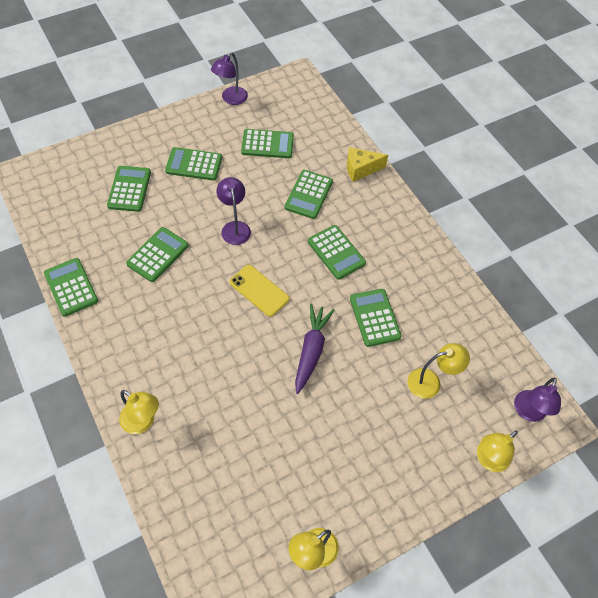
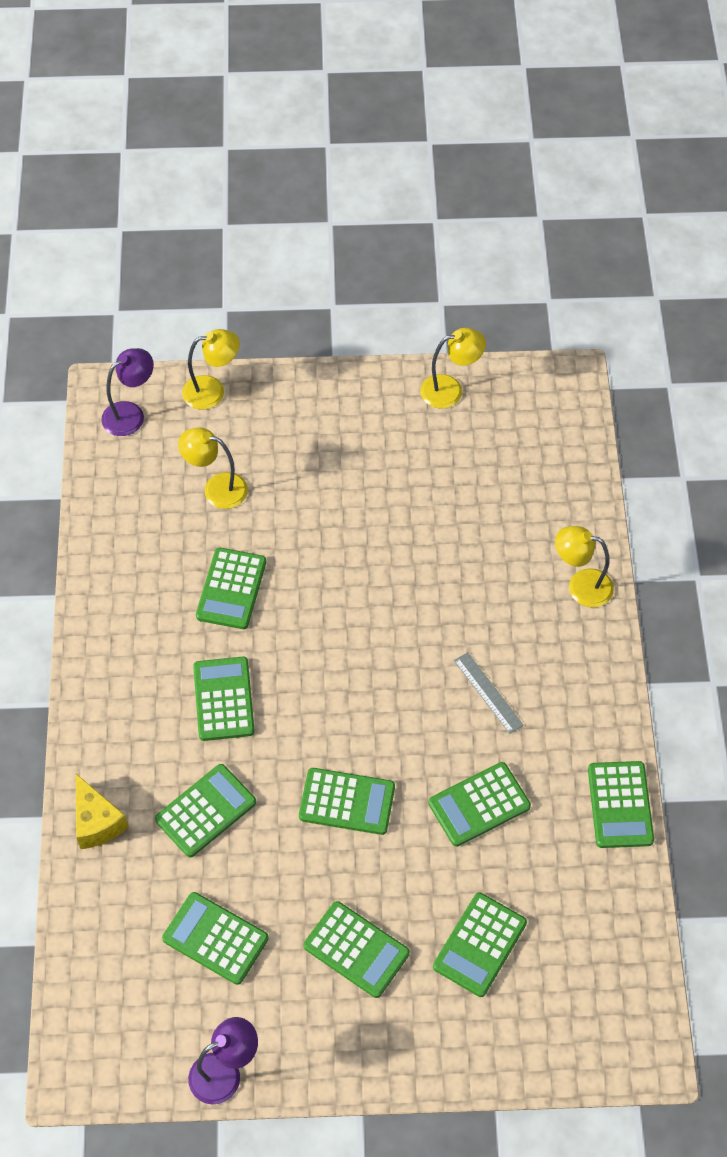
camera: 150 degrees left, 0 degrees up
(143, 422) = (581, 585): yellow lamp -> yellow lamp turned 45 degrees counterclockwise
(179, 320) = (488, 692): none -> grey ruler
(235, 227) = (347, 802): purple lamp -> green calculator
(259, 290) = (361, 689): yellow phone -> none
(311, 350) = (337, 583): purple carrot -> none
(360, 169) = (97, 822): yellow cheese -> yellow cheese turned 45 degrees clockwise

